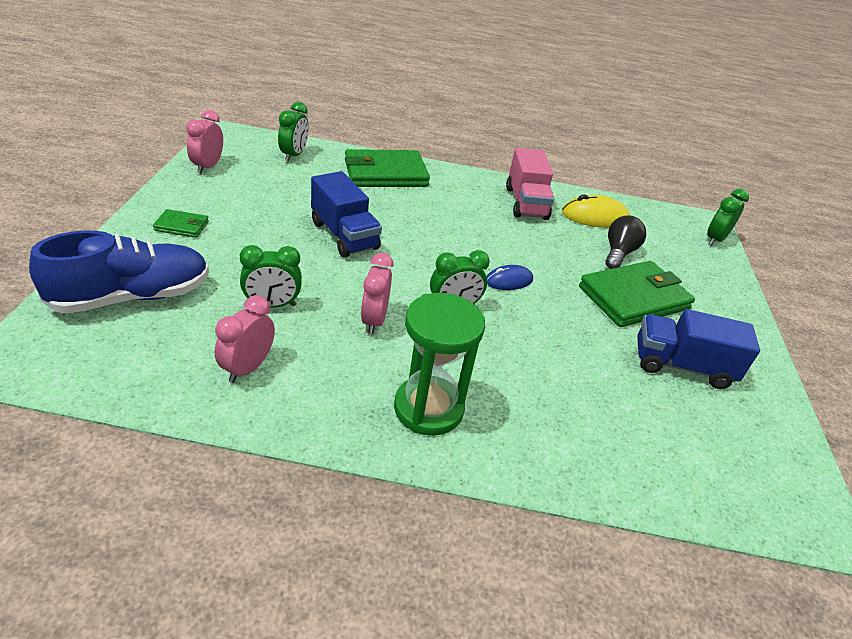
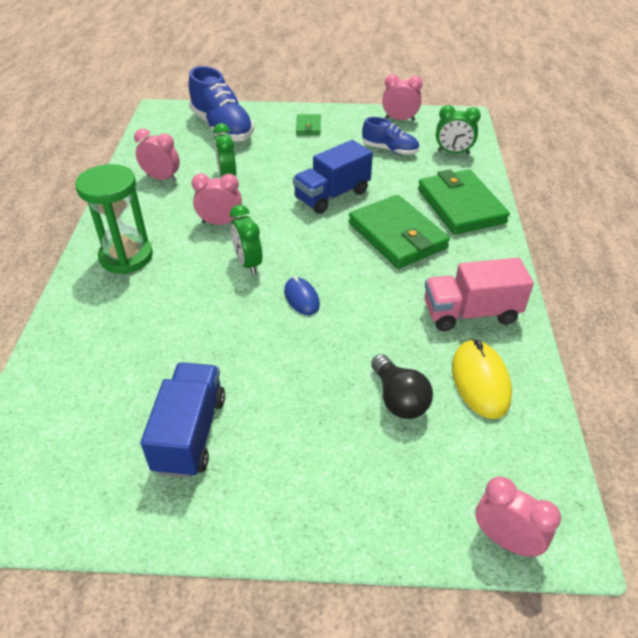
camera: 90 degrees right, 5 degrees up
(270, 185) = (390, 150): none -> blue shoe
(618, 253) = (399, 399): black light bulb -> black light bulb turned 45 degrees clockwise
(634, 298) = (304, 404): green wallet -> green wallet (397, 236)
(715, 239) = (505, 540): green clock -> pink clock

